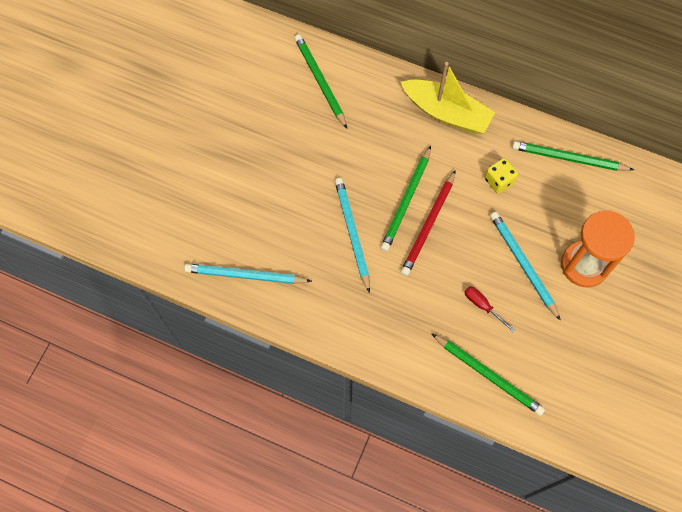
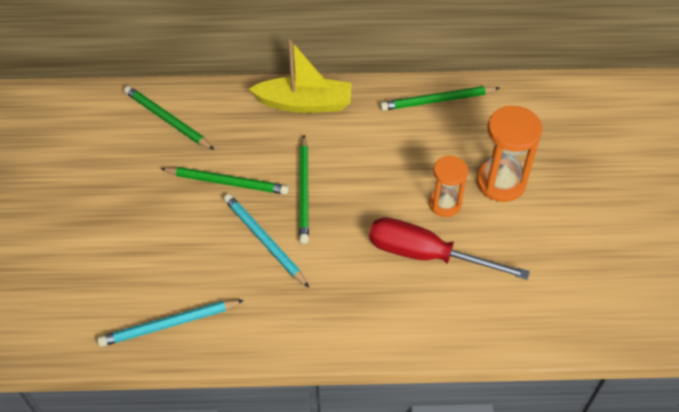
camera: 25 degrees left, 15 degrees down
(429, 225) = (337, 204): red pencil -> none
(483, 306) = (427, 255): red screwdriver -> red screwdriver, size x2.38
(488, 375) = (466, 315): green pencil -> green pencil (227, 182)
(498, 181) = (383, 142): yellow dice -> none
(523, 264) = (445, 204): turquoise pencil -> orange hourglass

